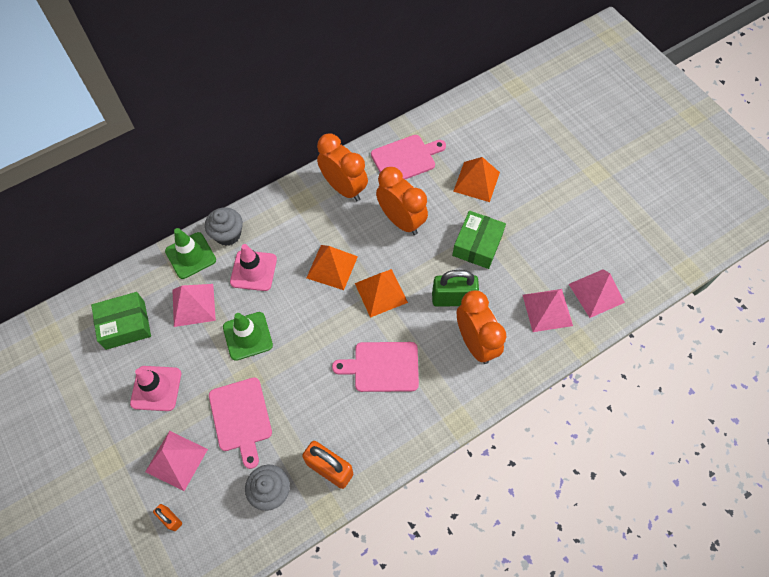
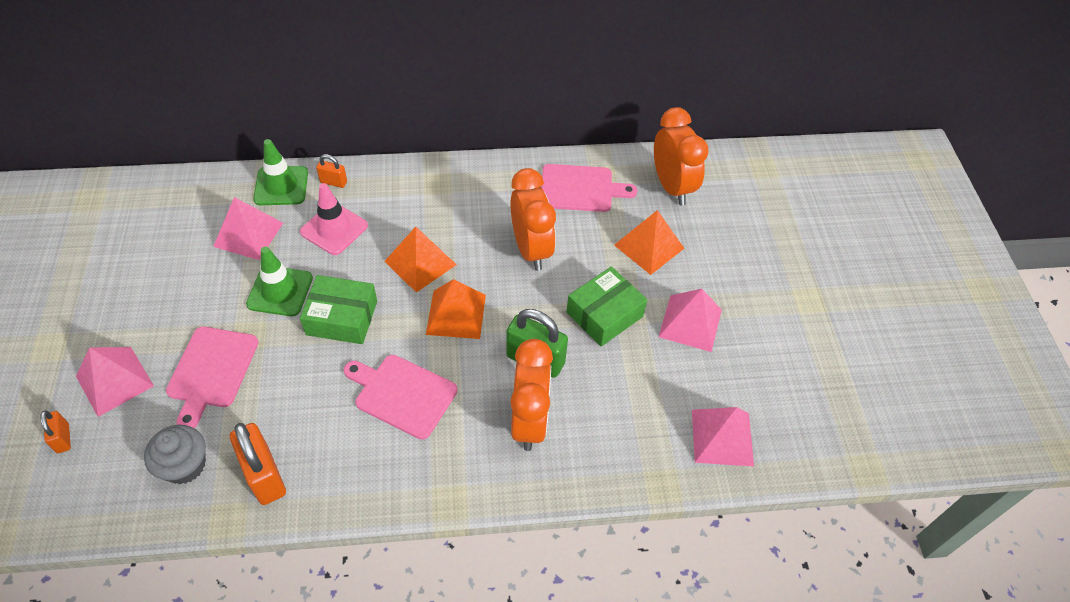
camera: 25 degrees right, 10 degrees down
(125, 325) = (168, 223): green box -> green box (342, 318)
(156, 388) = (150, 298): pink traffic cone -> none
(228, 234) = (333, 182): grey cupcake -> orange padlock
(344, 188) = (490, 189): orange clock -> orange clock (672, 187)
(547, 310) = (644, 427): pink pyramid -> pink pyramid (690, 323)

